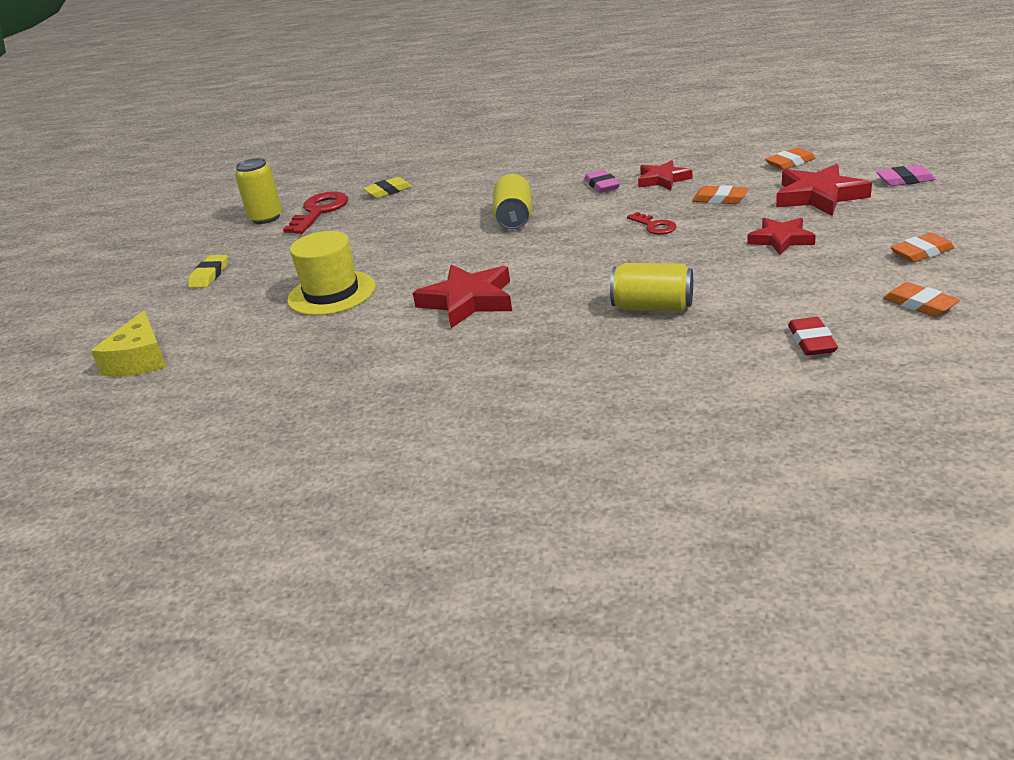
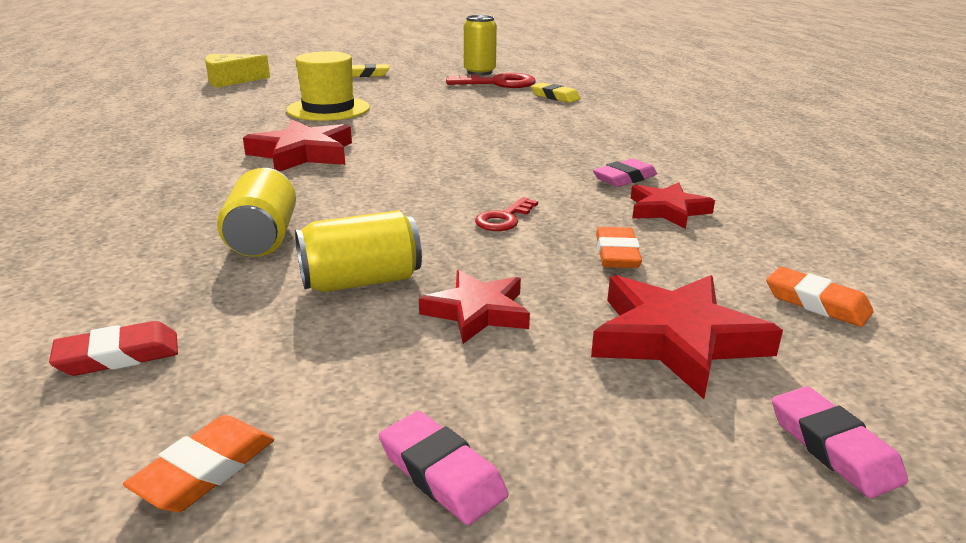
camera: 65 degrees right, 5 degrees down
(514, 219) = (504, 149): yellow can -> yellow can (361, 281)
(921, 252) = (441, 473): orange eraser -> pink eraser

